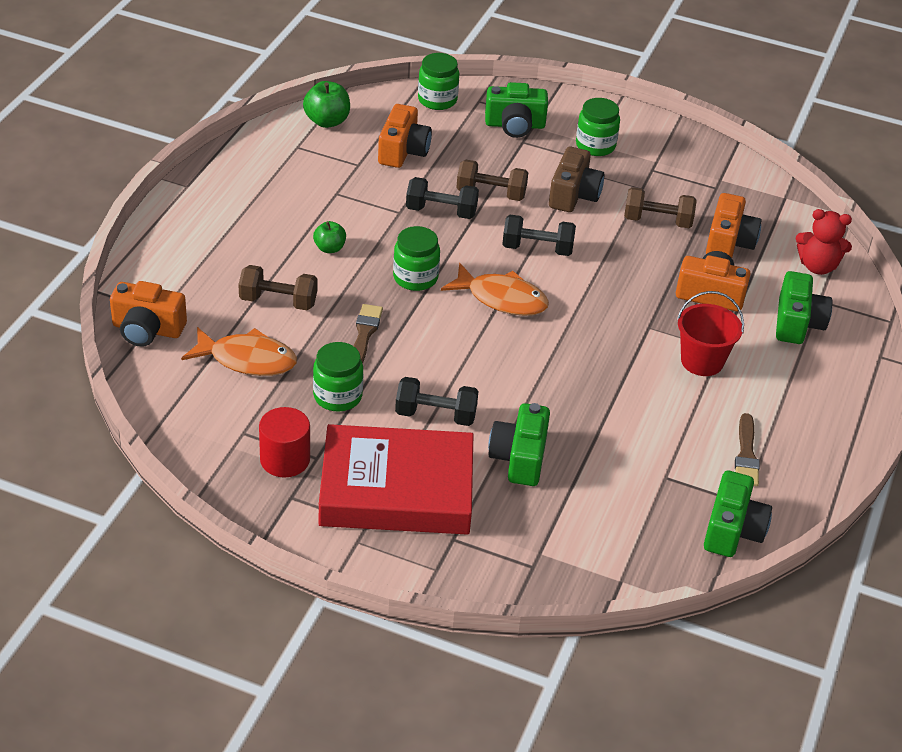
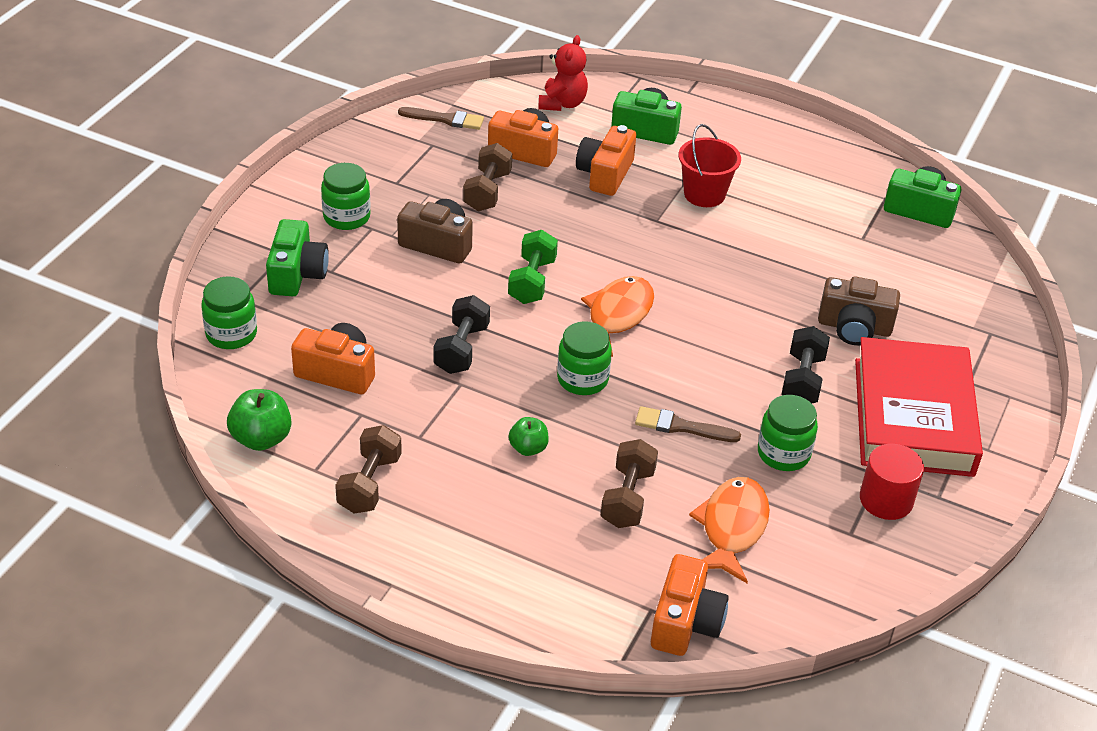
camera: 85 degrees left, 0 degrees up
(491, 193) = (430, 306): brown dumbbell -> brown dumbbell (369, 484)
(519, 458) = (854, 327): green camera -> brown camera
(537, 249) = (532, 281): black dumbbell -> green dumbbell
(746, 454) = (825, 187): brown brush -> brown brush (445, 119)

